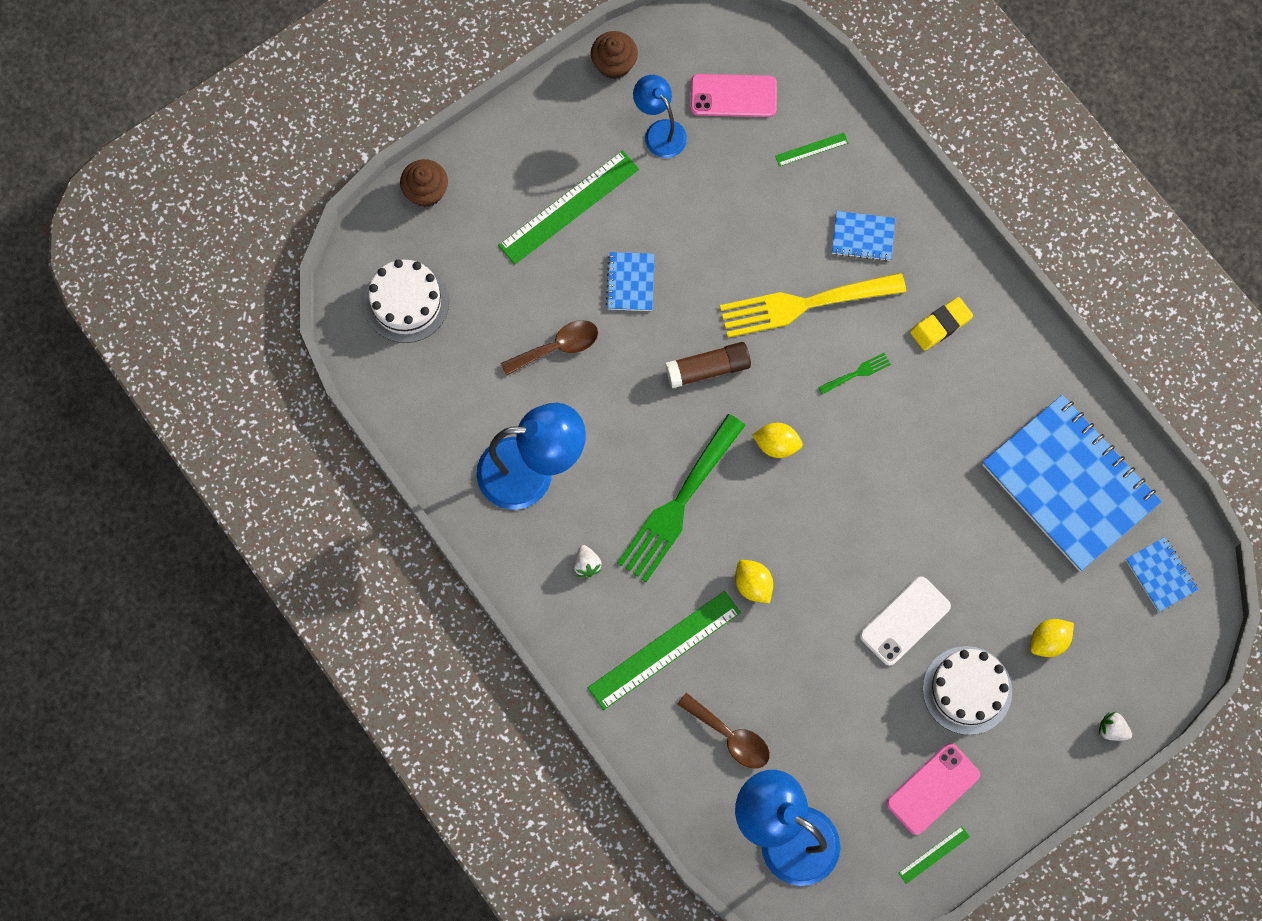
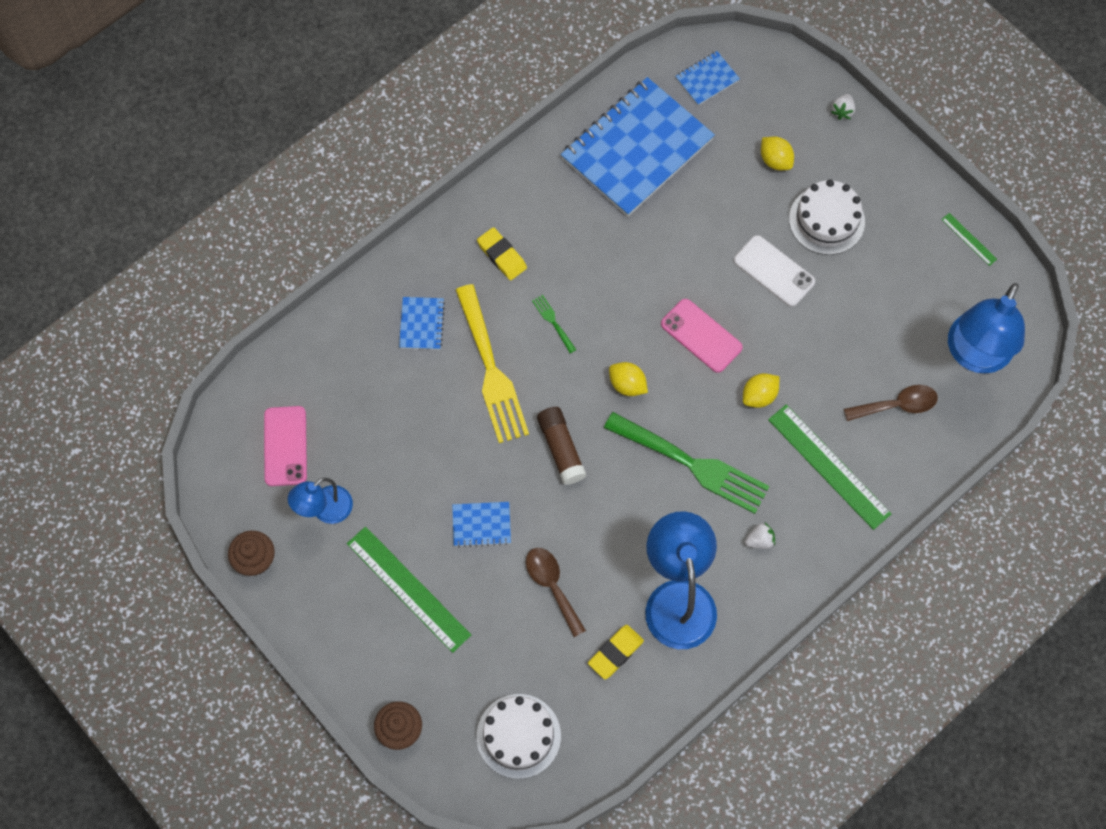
camera: 95 degrees left, 5 degrees down
(480, 403) = (615, 653): none -> yellow eraser
(730, 736) = (897, 405): brown spoon -> brown spoon turned 45 degrees clockwise
(776, 444) = (627, 385): yellow lemon -> yellow lemon turned 60 degrees counterclockwise
(811, 149) = (337, 373): green ruler -> none
(933, 789) = (914, 242): pink phone -> pink phone (701, 336)

